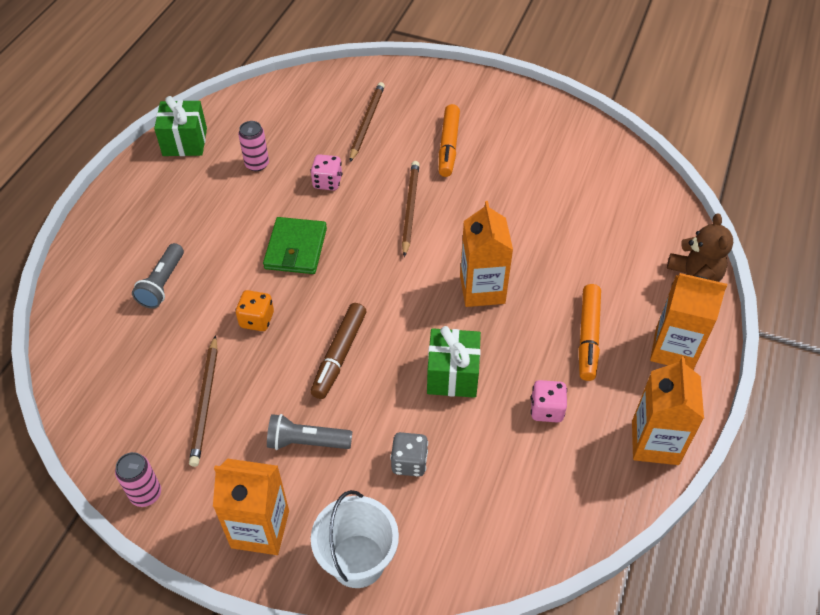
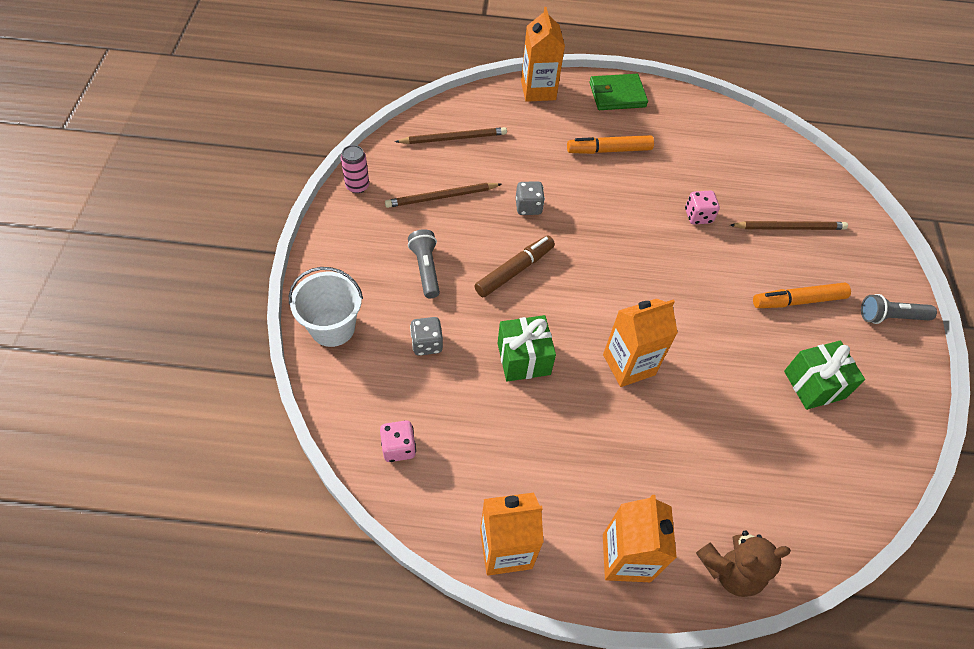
camera: 70 degrees right, 5 degrees up
(162, 284) = (539, 140): grey flashlight -> grey flashlight (890, 317)
(185, 142) = (690, 109): green gift -> green gift (814, 384)
(257, 164) = (692, 162): pink can -> none
(257, 320) = (528, 207): orange dice -> grey dice
(260, 529) = (345, 259): orange carton -> orange carton (538, 90)
(296, 248) = (612, 213): green wallet -> green wallet (617, 95)
(339, 355) = (514, 270): brown marker -> brown marker turned 135 degrees clockwise
(410, 208) = (699, 286): brown pencil -> brown pencil (453, 138)
(546, 410) = (512, 443): pink dice -> pink dice (398, 447)
(588, 336) = (610, 469): orange marker -> orange marker (609, 150)

